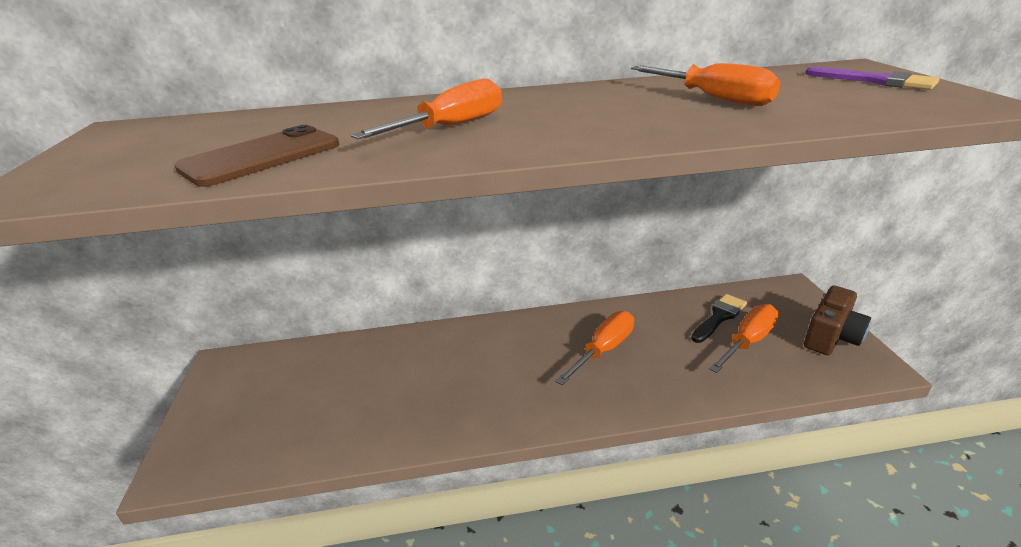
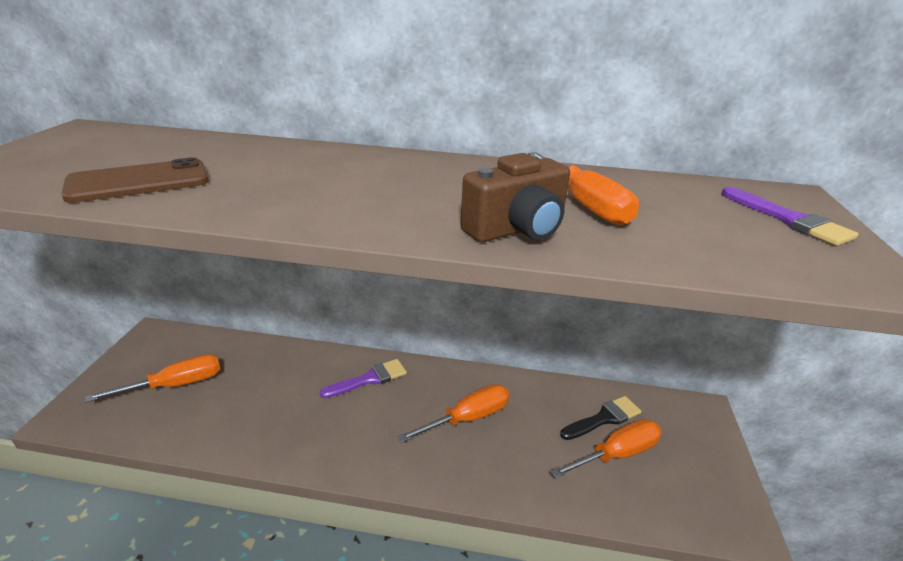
camera: 15 degrees right, 0 degrees up
(451, 127) = (312, 184): orange screwdriver -> orange screwdriver (175, 385)
(488, 342) = (369, 379): none -> purple brush
(831, 337) = (711, 477): brown camera -> brown camera (517, 229)

